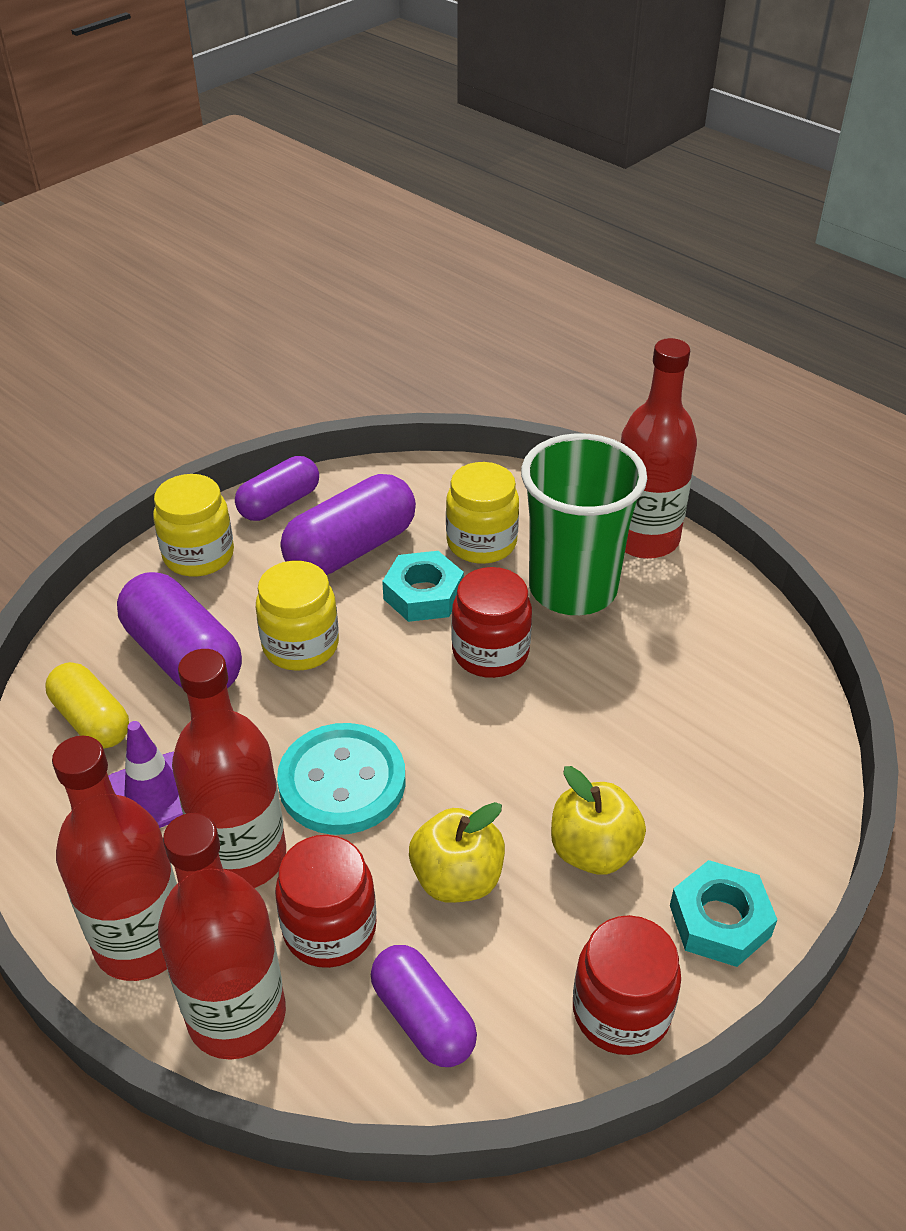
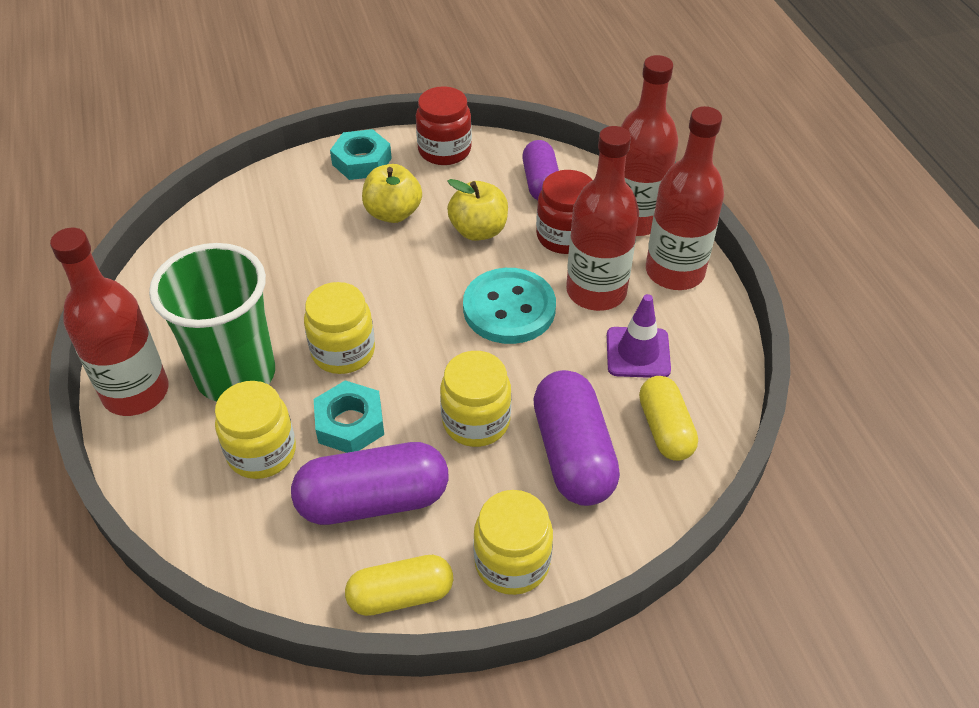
camera: 150 degrees left, 5 degrees up
(279, 503) = (401, 595): purple capsule -> yellow capsule
(490, 652) = (343, 351): red jar -> yellow jar

